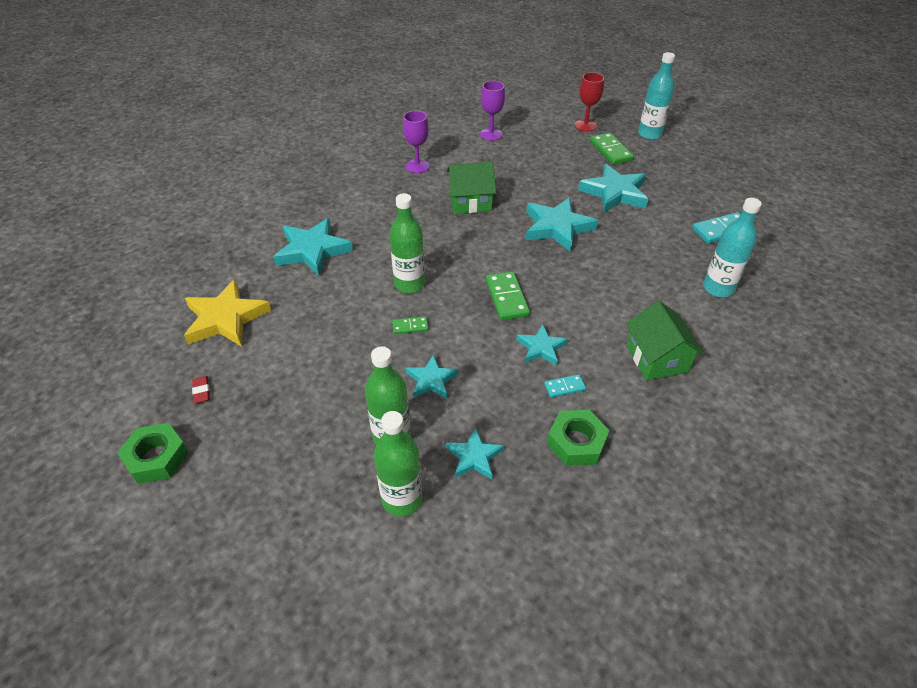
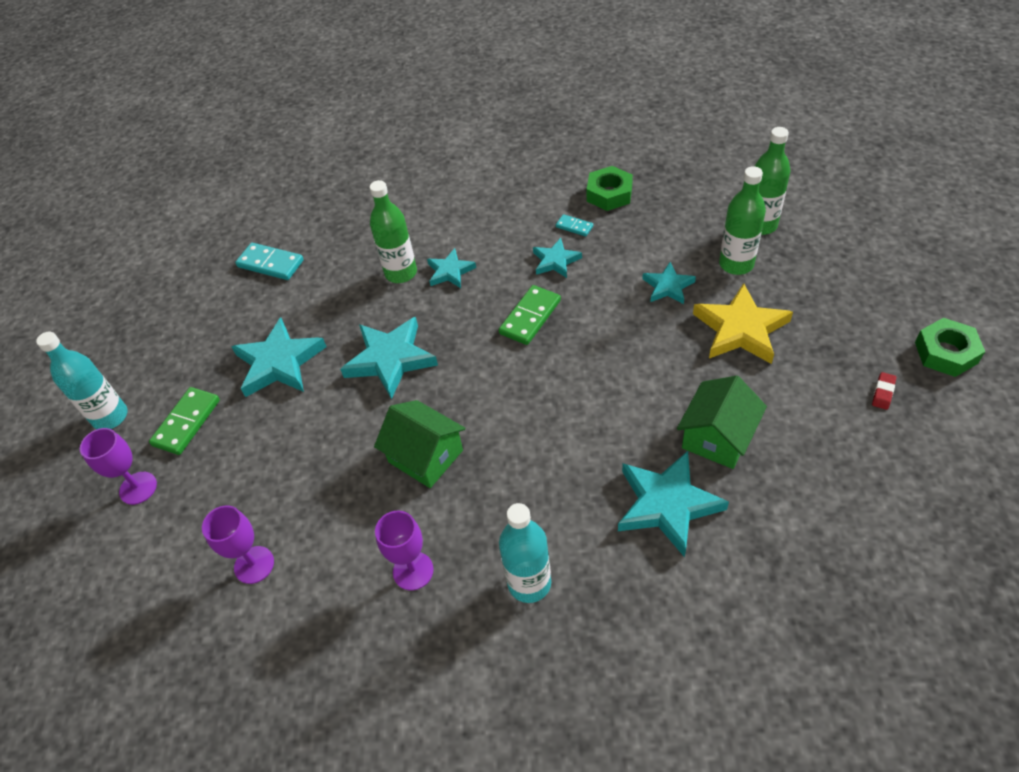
camera: 130 degrees left, 5 degrees up
(226, 318) = (823, 466): yellow star -> yellow star (740, 329)
(409, 284) = (601, 387): green bottle -> green bottle (401, 273)
(410, 326) = (642, 342): green domino -> none
(474, 457) = (687, 222): turquoise star -> turquoise star (450, 271)
(585, 125) = (138, 488): red goblet -> purple goblet
(656, 358) = (485, 208): green house -> green house (717, 437)
(718, 288) = (362, 224): turquoise bottle -> turquoise bottle (529, 583)

